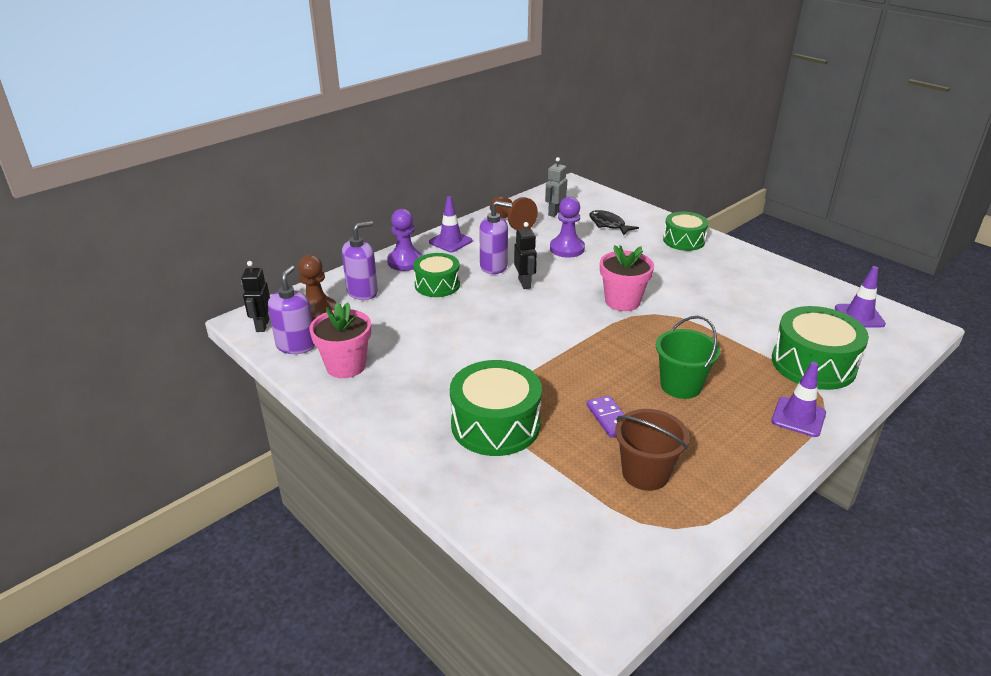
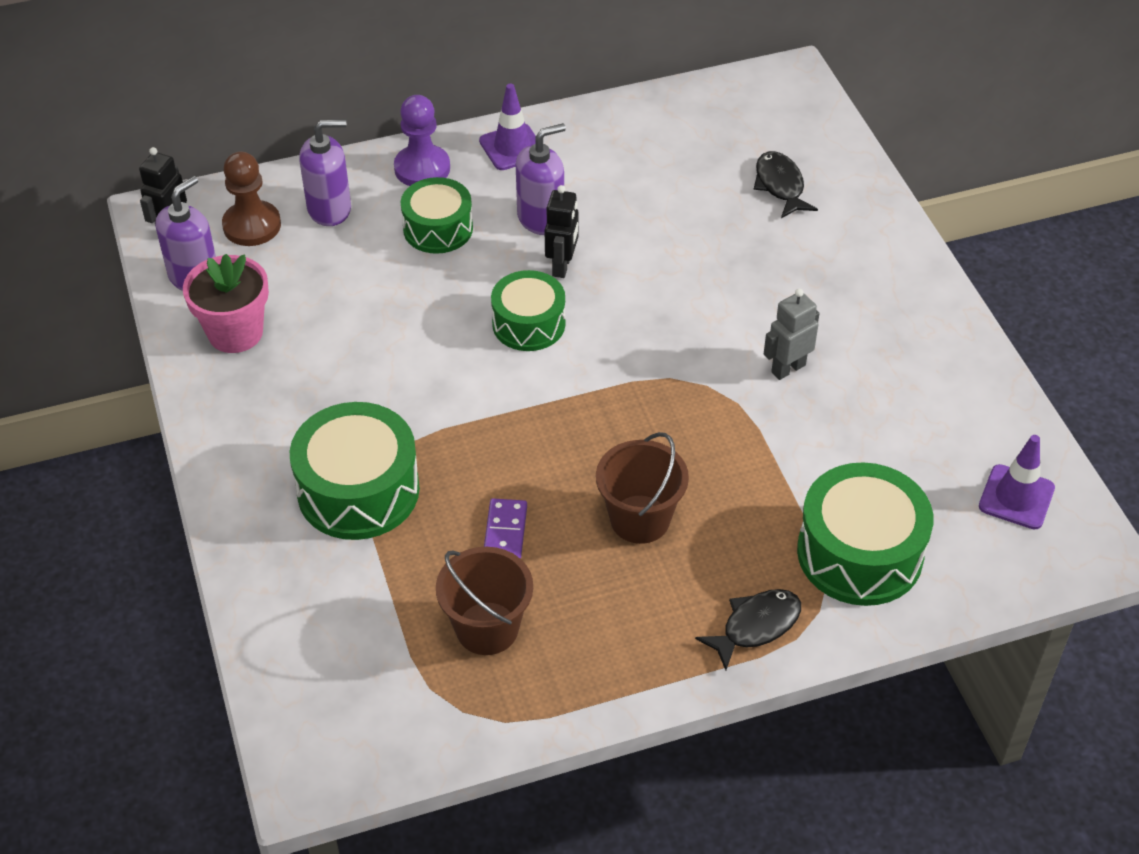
camera: 25 degrees right, 15 degrees up
(494, 266) = (541, 218): purple soap dispenser -> purple soap dispenser turned 60 degrees counterclockwise
(511, 222) = (630, 134): brown pawn -> none
(554, 212) = (714, 133): grey robot -> grey robot (788, 368)
(567, 249) = (675, 217): purple pawn -> none
(622, 301) = (677, 347): pink flower pot -> none
(681, 385) = (640, 519): green bucket -> brown bucket
(684, 240) = (874, 257): green drum -> green drum (528, 324)
(798, 417) = (756, 626): purple traffic cone -> black fish

